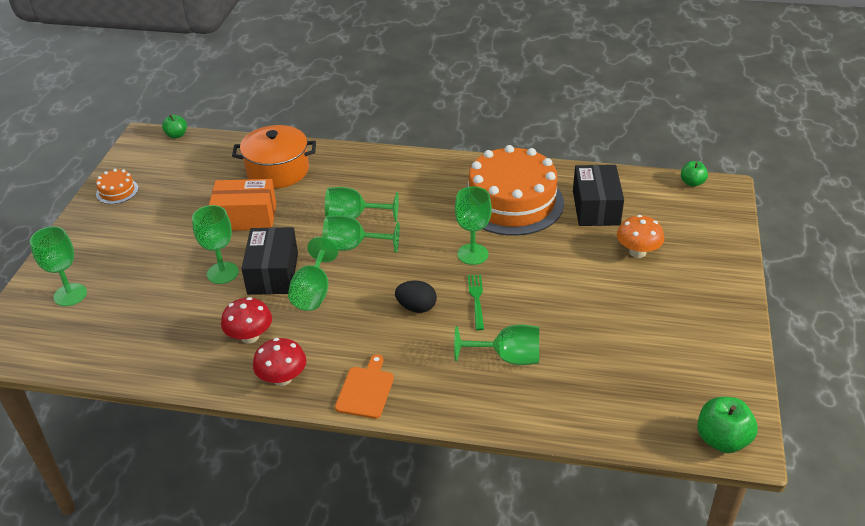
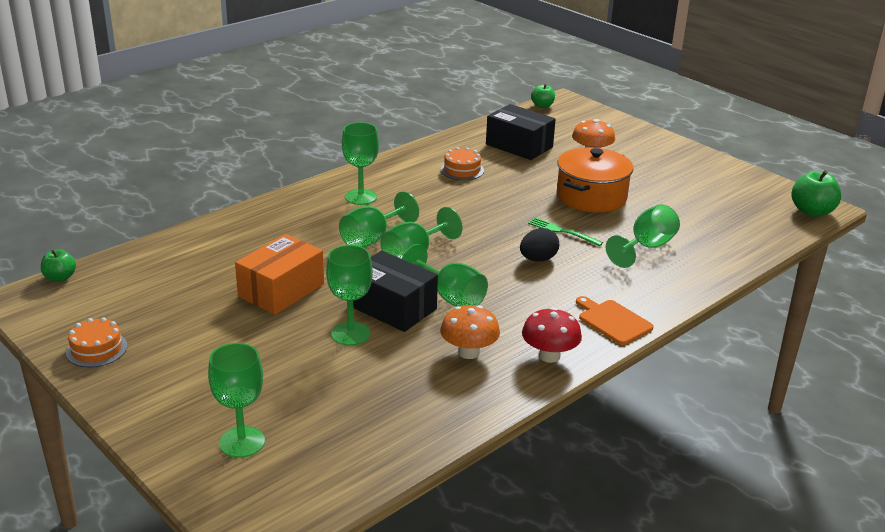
camera: 55 degrees left, 10 degrees down
(250, 336) = (469, 352): red mushroom -> orange mushroom
(278, 171) = (234, 247): orange pot -> orange pot (591, 197)
(472, 254) = (504, 211): green goblet -> green goblet (361, 197)
(511, 202) = (462, 170): orange cake -> orange cake, size x0.41

